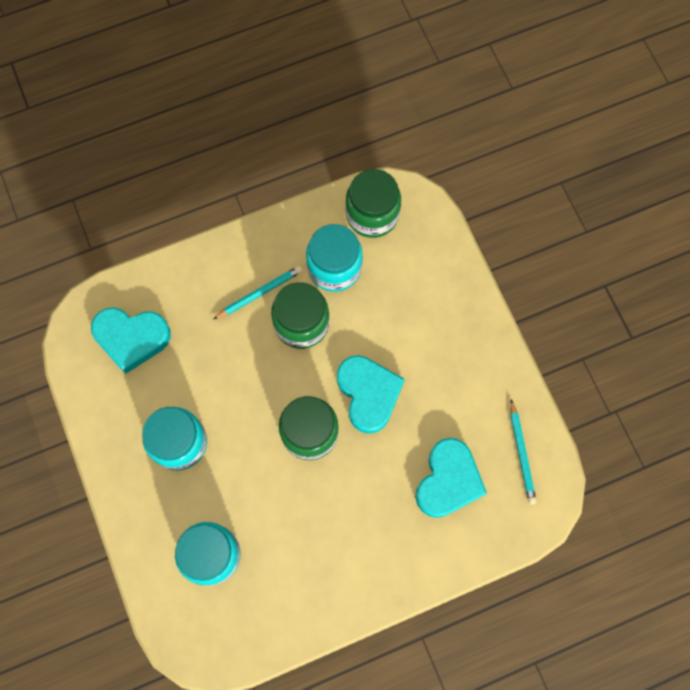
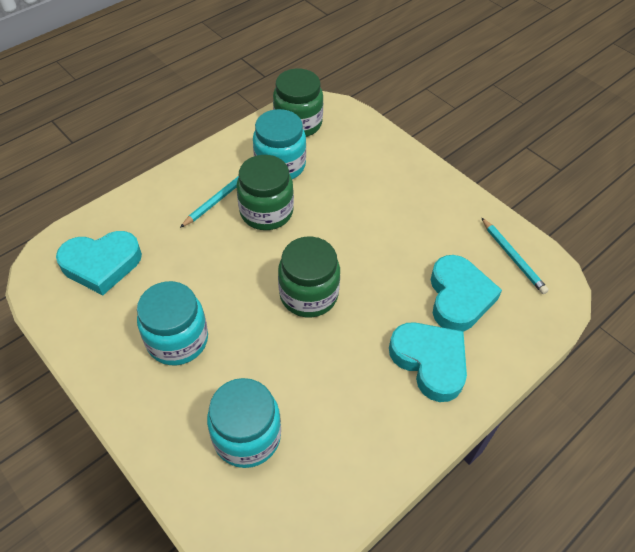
camera: 20 degrees left, 20 degrees down
(368, 394) = (351, 249): turquoise heart -> turquoise heart (430, 362)

